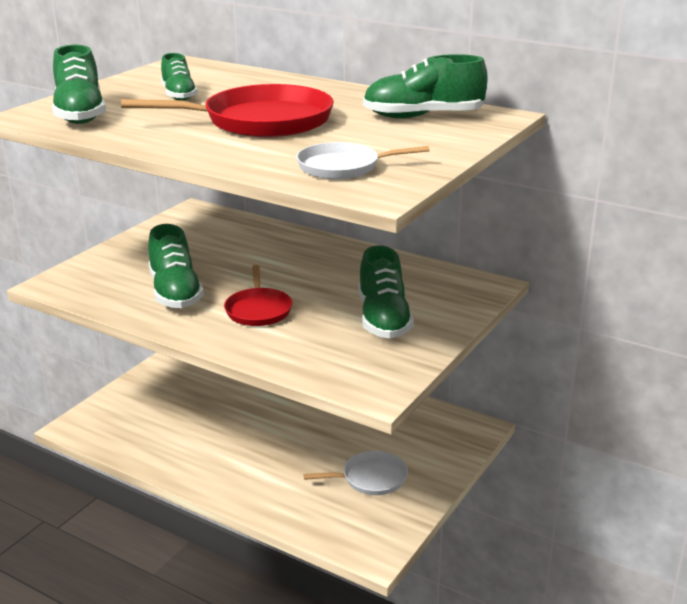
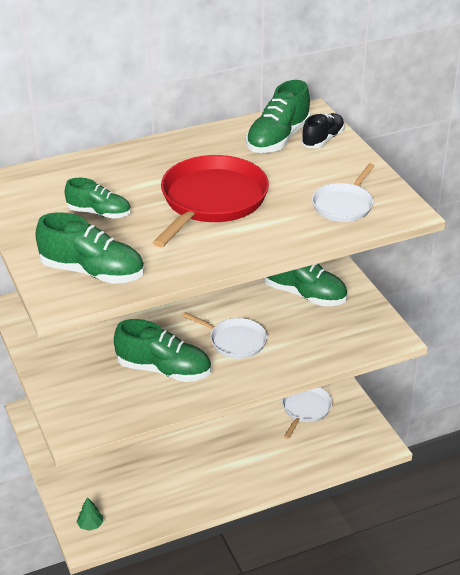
camera: 55 degrees left, 10 degrees up
(93, 421) = (90, 525): none -> green tree
(258, 310) = (235, 341): red pan -> white pan
(459, 131) = (322, 140): none -> black shoe

